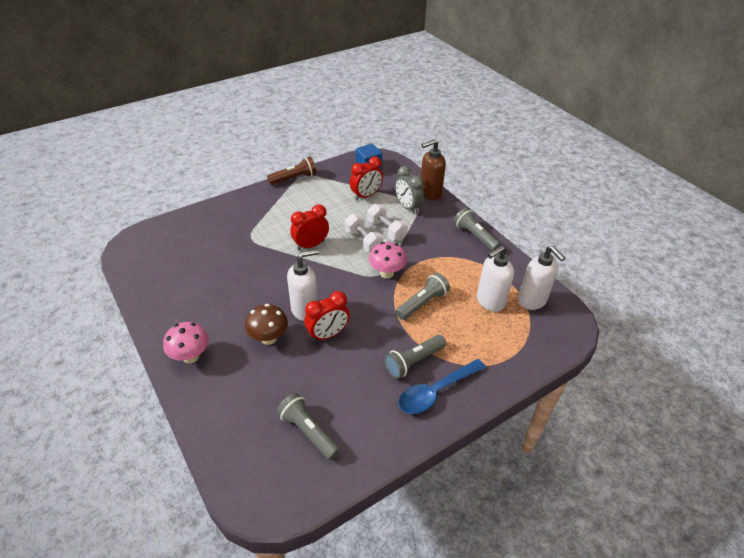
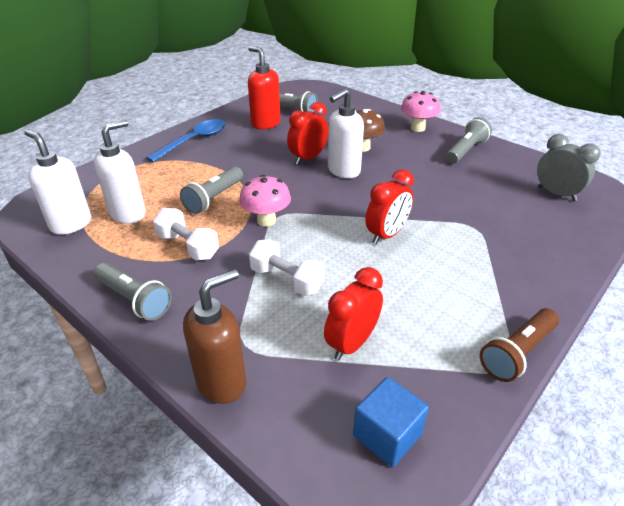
camera: 165 degrees right, 5 degrees down
(350, 408) = (265, 124): none -> red soap dispenser
(363, 241) = (315, 255): white dumbbell -> white dumbbell (188, 246)
(408, 207) = (262, 335): grey clock -> grey clock (556, 194)
(413, 361) = (217, 154): grey flashlight -> grey flashlight (466, 151)

